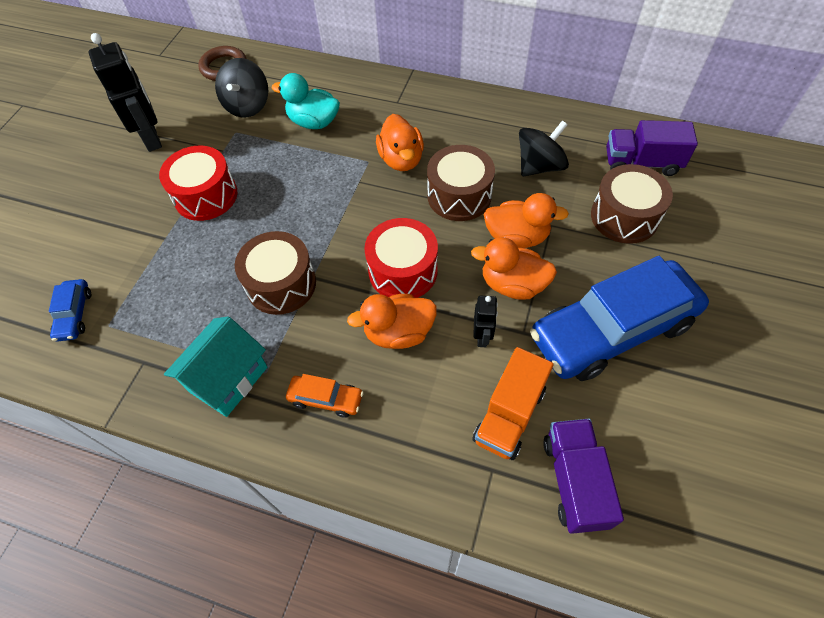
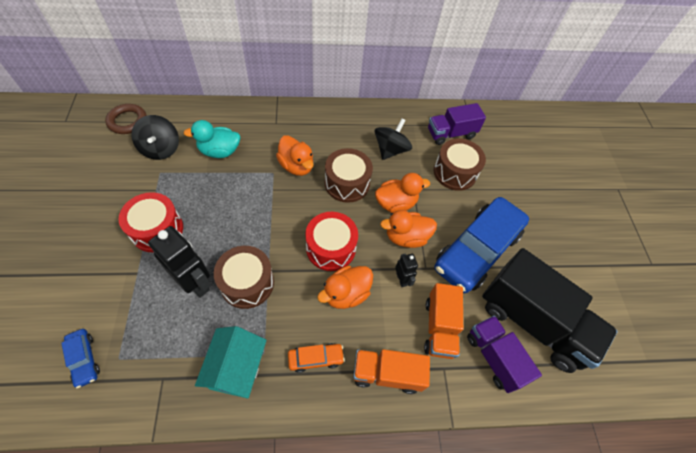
camera: 30 degrees left, 0 degrees up
(152, 138) = (90, 193): black robot -> black robot (195, 283)
(410, 449) = (387, 373): none -> orange truck
(658, 453) = (532, 321): none -> black truck

